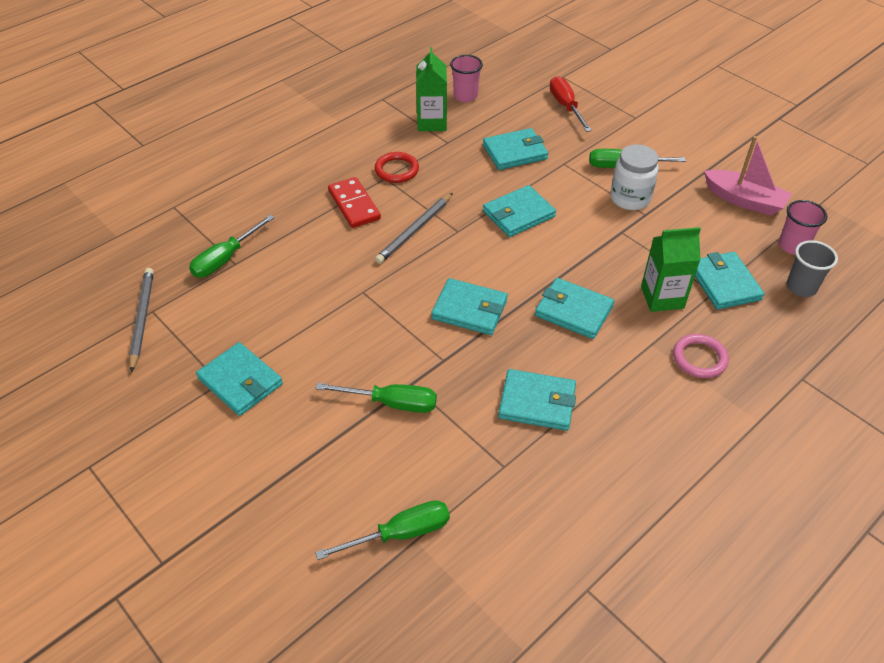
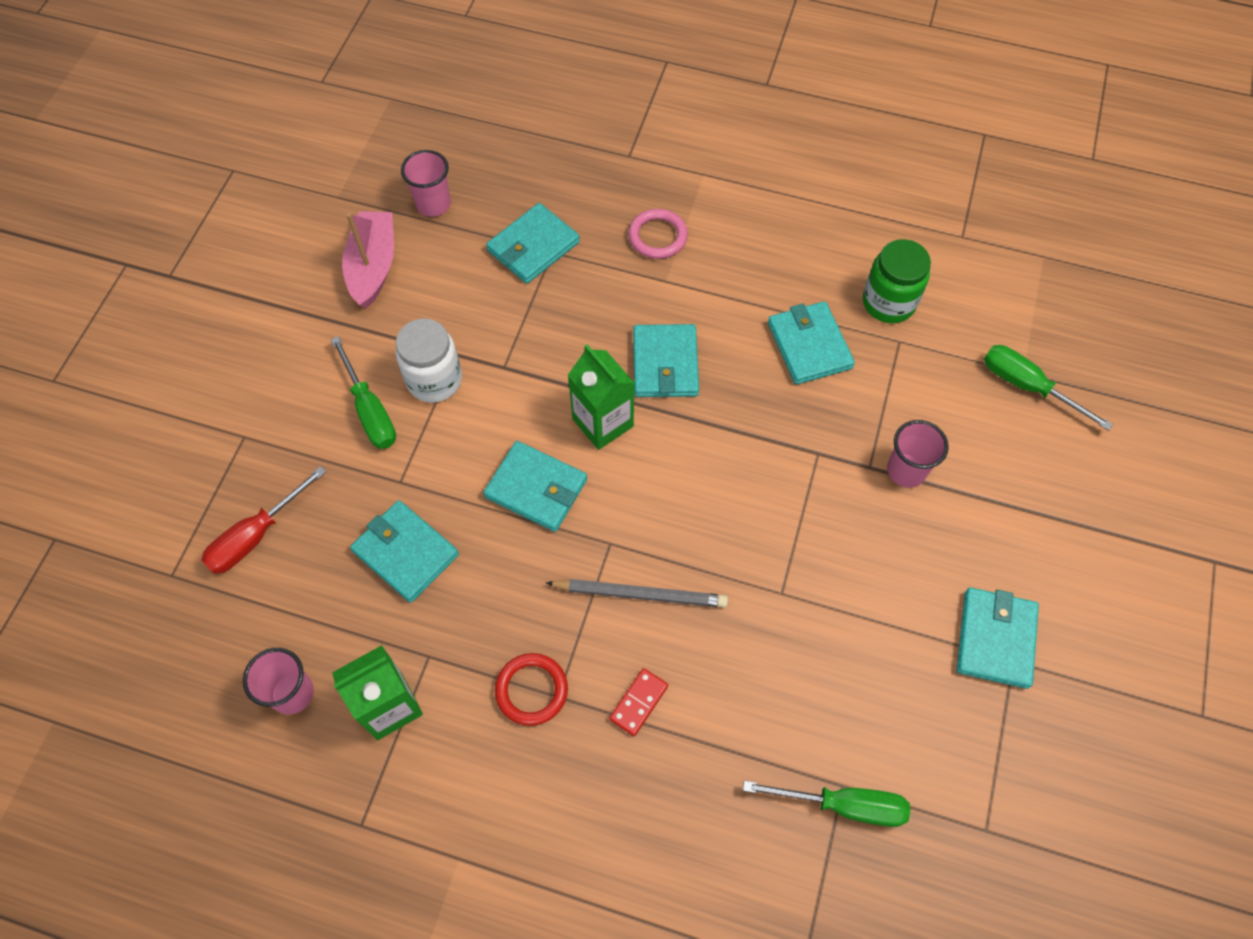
camera: 120 degrees left, 15 degrees up
(142, 319) = (1006, 832): grey pencil -> none
(354, 205) = (639, 702): red domino -> red domino, size x0.61
(391, 403) = (906, 471): green screwdriver -> pink cup
(469, 309) = (731, 463): turquoise wallet -> none
(546, 481) = (888, 302): none -> green jar
(662, 297) = (591, 292): green carton -> green carton (603, 422)
(801, 287) = (498, 183): grey cup -> none

